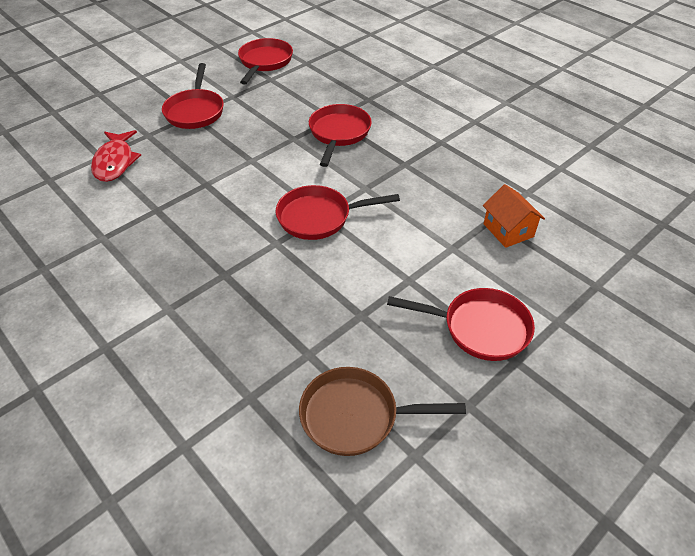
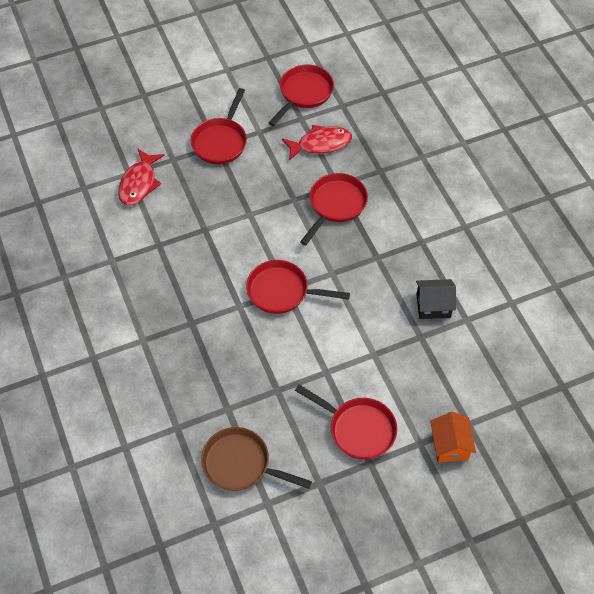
camera: 20 degrees right, 10 degrees up
(299, 93) = (320, 144): none -> red fish
(486, 189) = (433, 306): none -> black house
(508, 230) = (428, 352): orange house -> orange house (450, 445)

